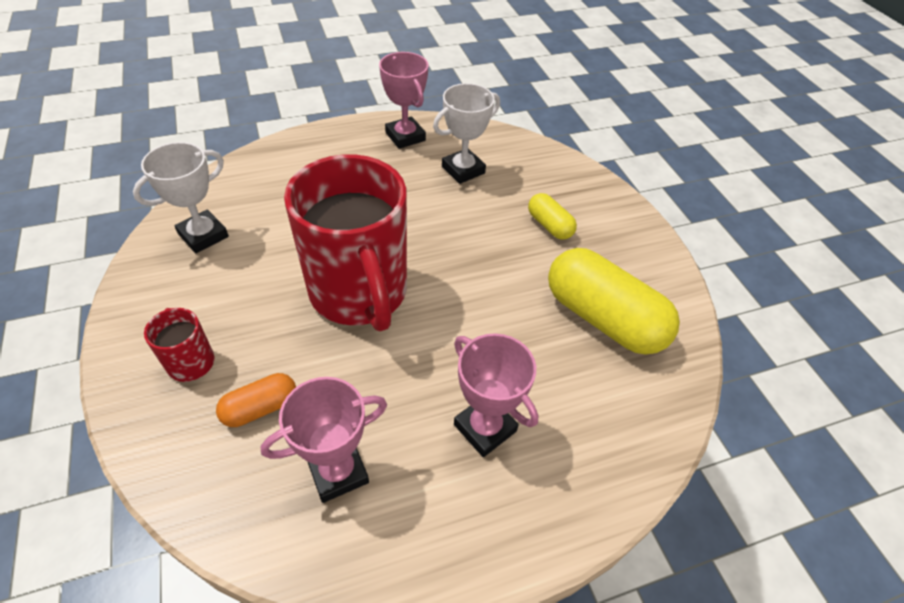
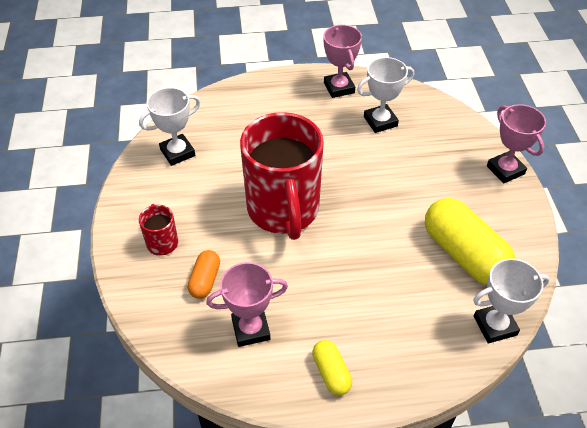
camera: 15 degrees right, 0 degrees up
(260, 408) = (205, 280): orange capsule -> orange capsule turned 60 degrees counterclockwise
(485, 428) = (356, 318): pink trophy -> pink trophy (505, 170)
(549, 225) = (440, 176): yellow capsule -> yellow capsule (331, 373)
(667, 407) = (495, 325): none -> white trophy

